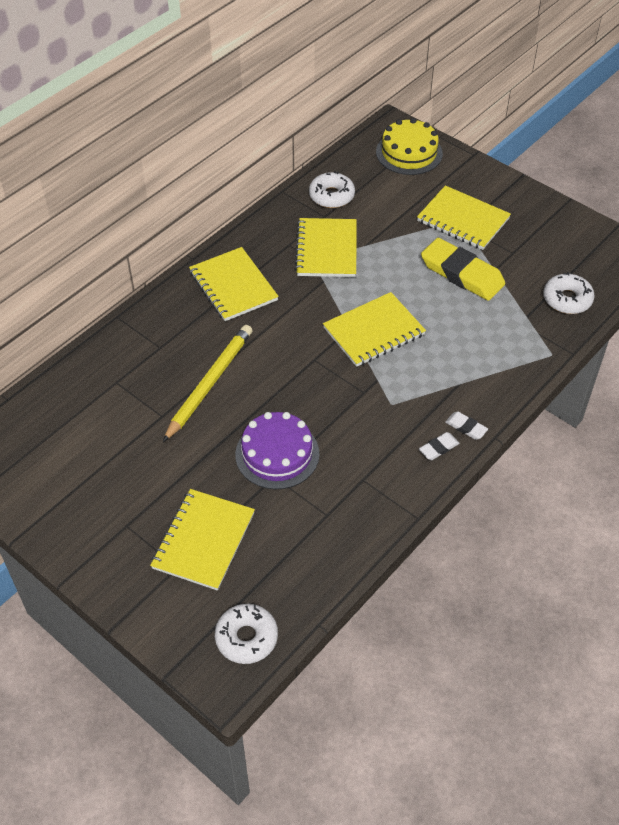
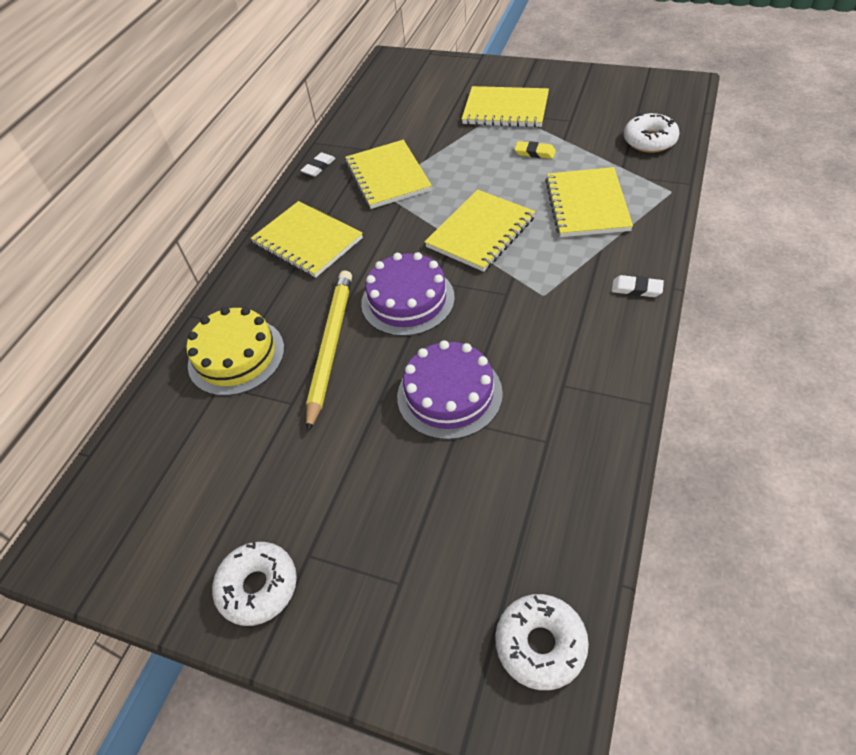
camera: 15 degrees left, 0 degrees up
(203, 540) = (416, 534): yellow notebook -> yellow notebook (587, 205)
(285, 368) = (407, 300): none -> purple cake
(331, 196) = (366, 130): white donut -> white donut (258, 587)
(409, 153) = (420, 74): yellow cake -> yellow cake (236, 356)
(438, 448) = (622, 320): white eraser -> white eraser (318, 167)
(462, 273) = (535, 152): yellow eraser -> yellow eraser, size x0.44

